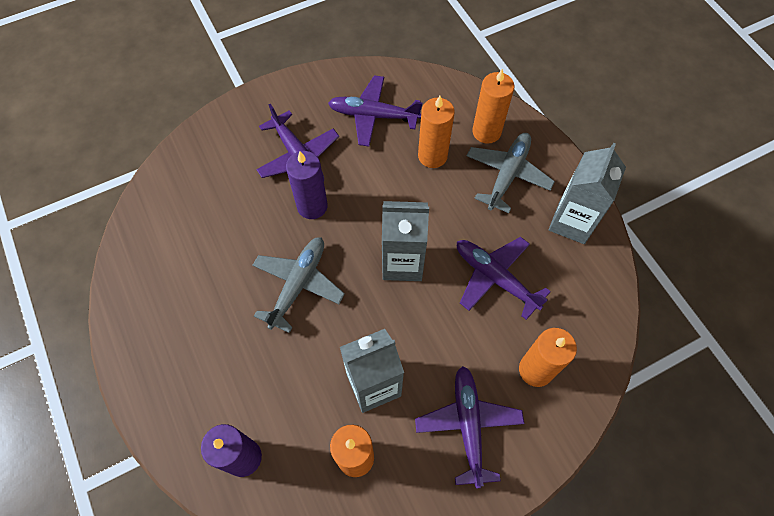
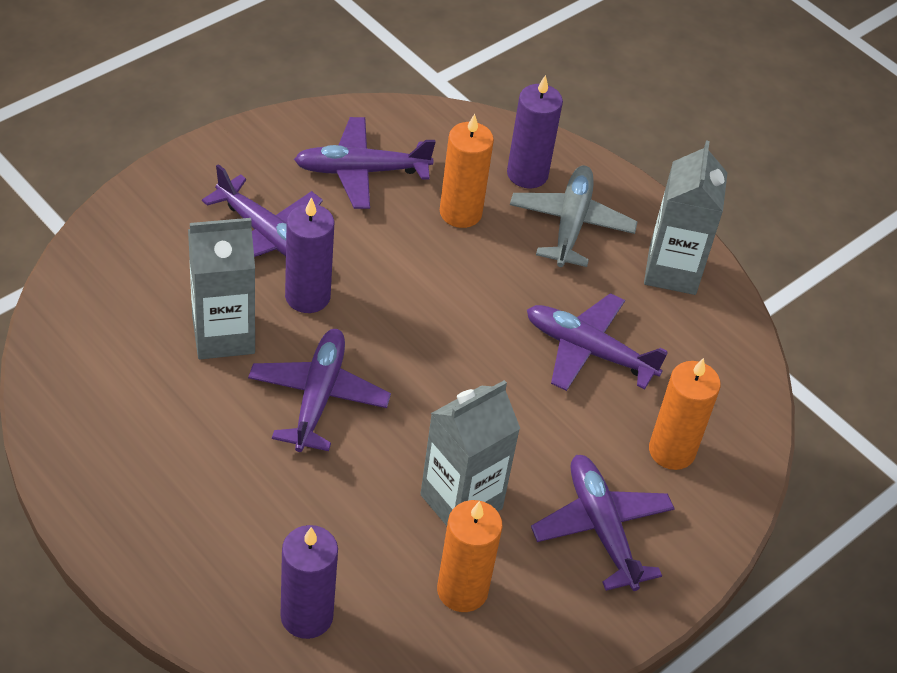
camera: 20 degrees left, 15 degrees down
(298, 284) = (318, 396): grey plane -> purple plane
(402, 263) = (457, 350): grey carton -> grey carton (223, 335)
(486, 132) = (527, 174): orange candle -> purple candle

